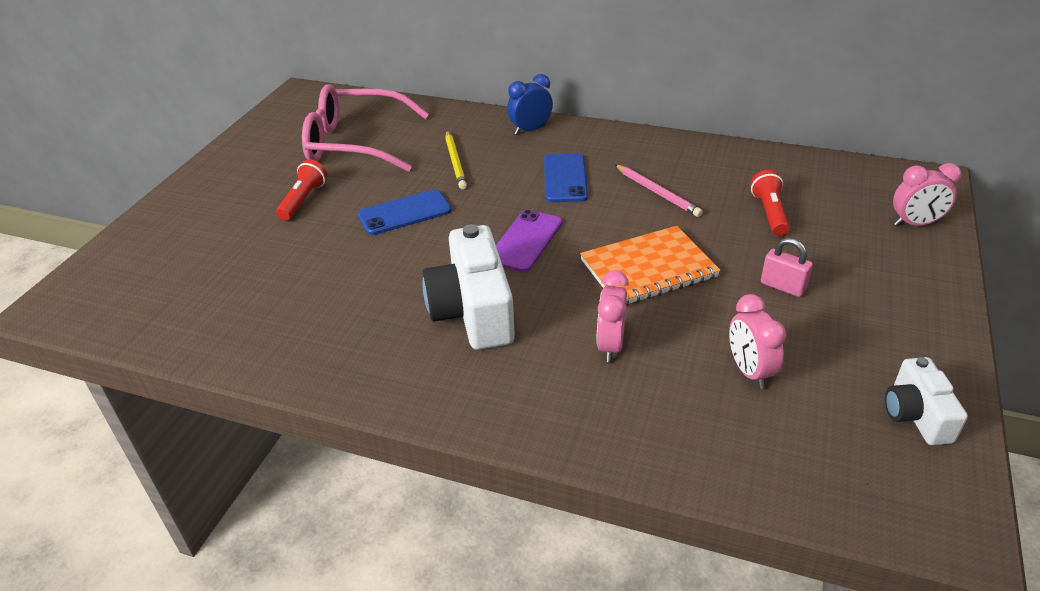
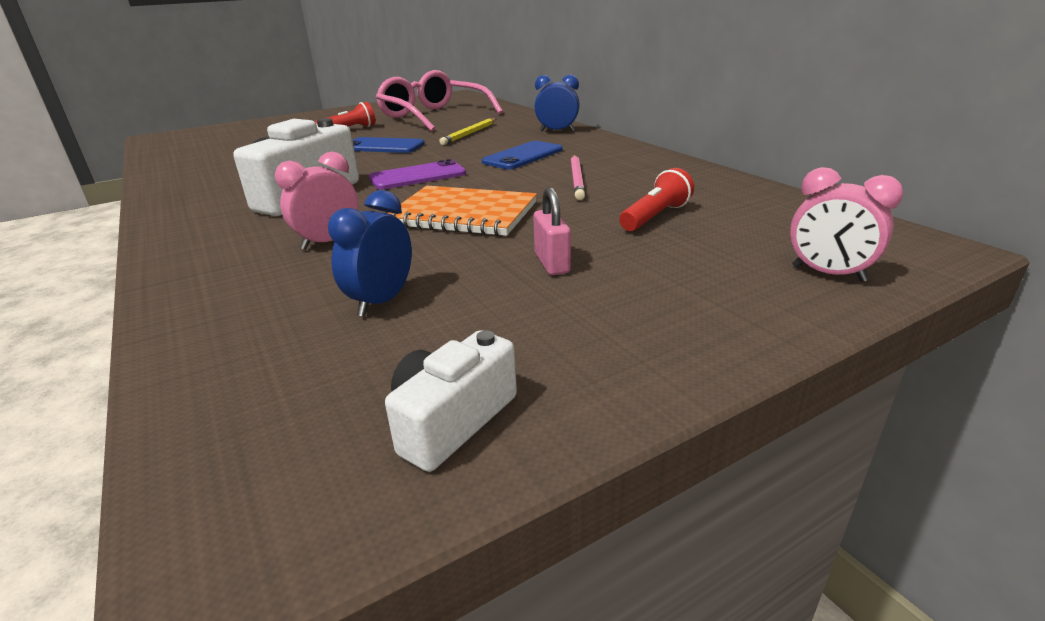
camera: 40 degrees right, 10 degrees down
(749, 371) = (382, 301): pink clock -> blue clock

